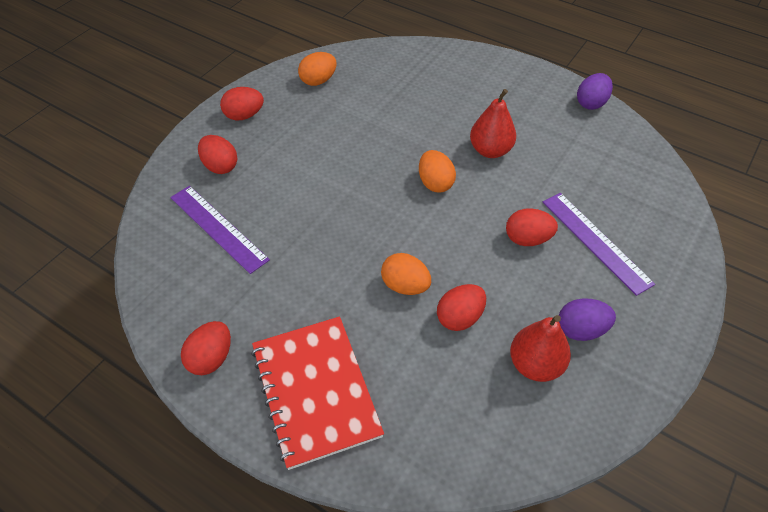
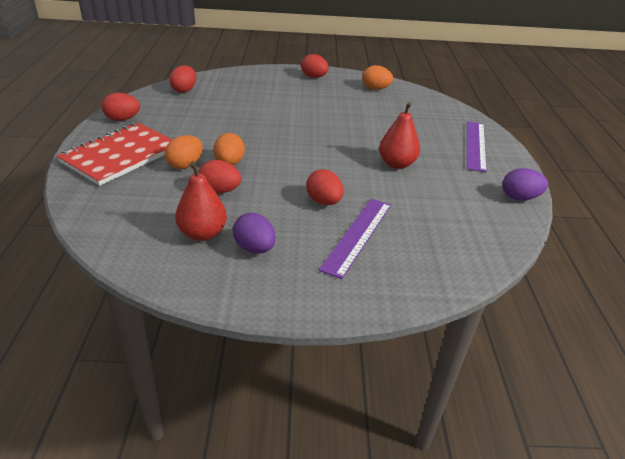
camera: 55 degrees right, 15 degrees down
(218, 228) = (218, 95): purple ruler -> purple ruler (475, 145)
(220, 166) = (265, 82): red egg -> red egg (184, 90)
(435, 183) = (335, 151): orange egg -> orange egg (185, 165)

